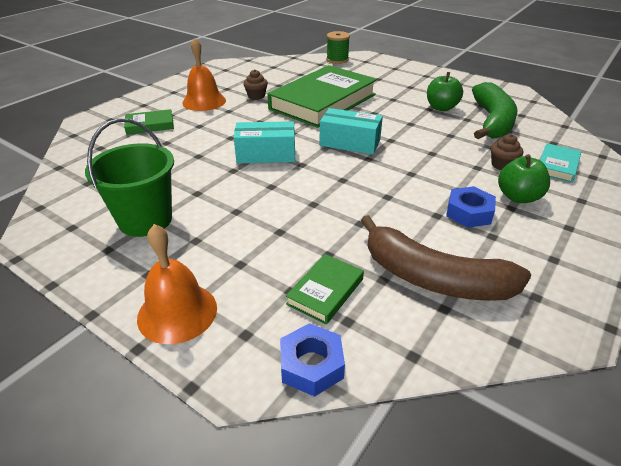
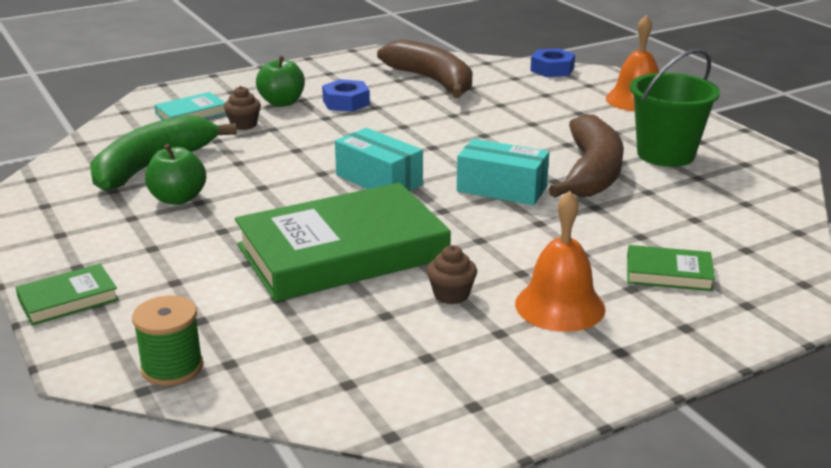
camera: 155 degrees left, 10 degrees down
(207, 184) = (591, 172): none -> brown banana
(325, 291) = (519, 89): green book -> green book (68, 299)

